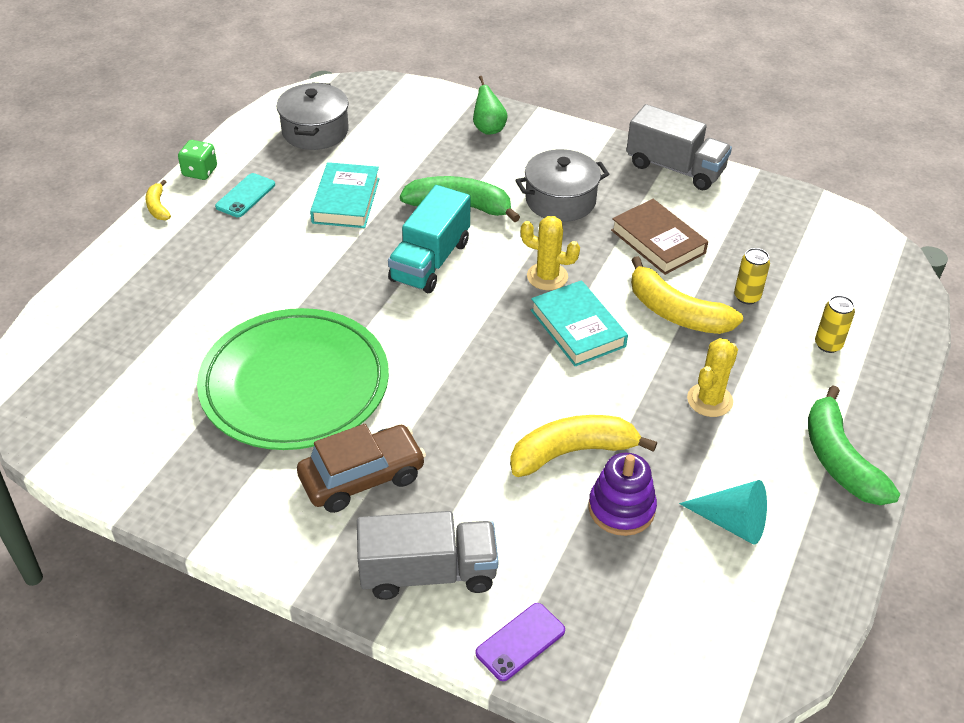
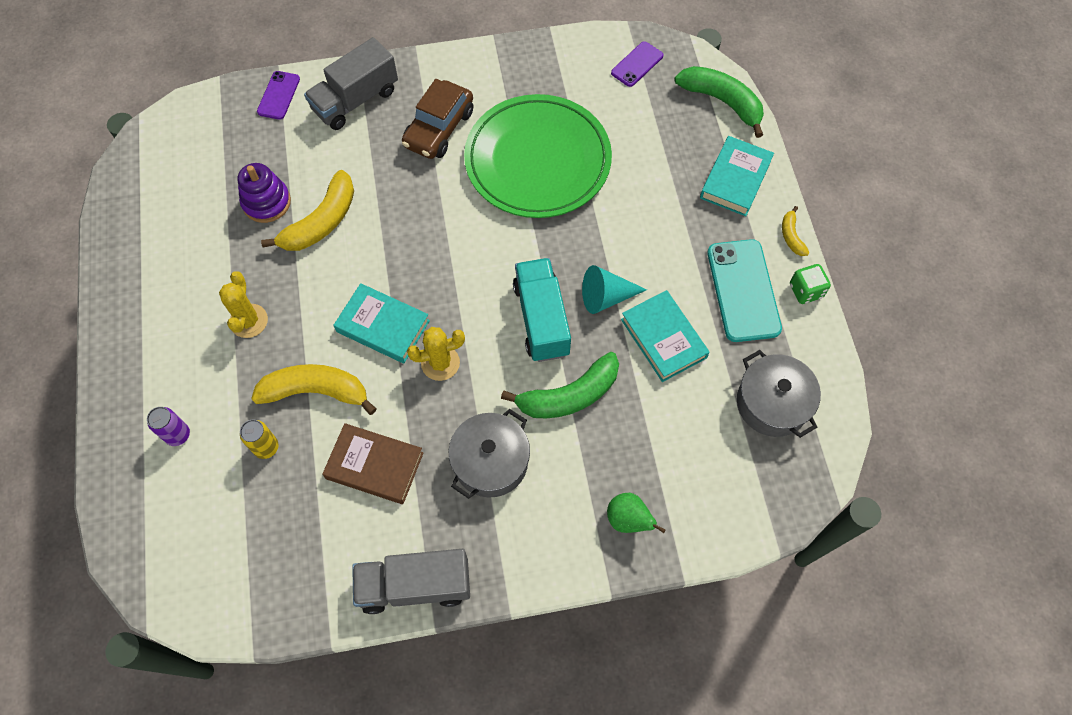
camera: 145 degrees right, 20 degrees up
(82, 419) = (637, 64): none -> purple phone
(141, 267) = (735, 179): none -> turquoise book
(158, 207) = (791, 236): yellow banana -> yellow banana turned 135 degrees counterclockwise
(245, 196) = (743, 290): turquoise phone -> turquoise phone, size x1.78
(732, 522) = (190, 234): turquoise cone -> turquoise cone (606, 297)
(828, 344) = (178, 435): yellow can -> purple can
(839, 460) = (134, 326): green banana -> green banana (722, 102)

